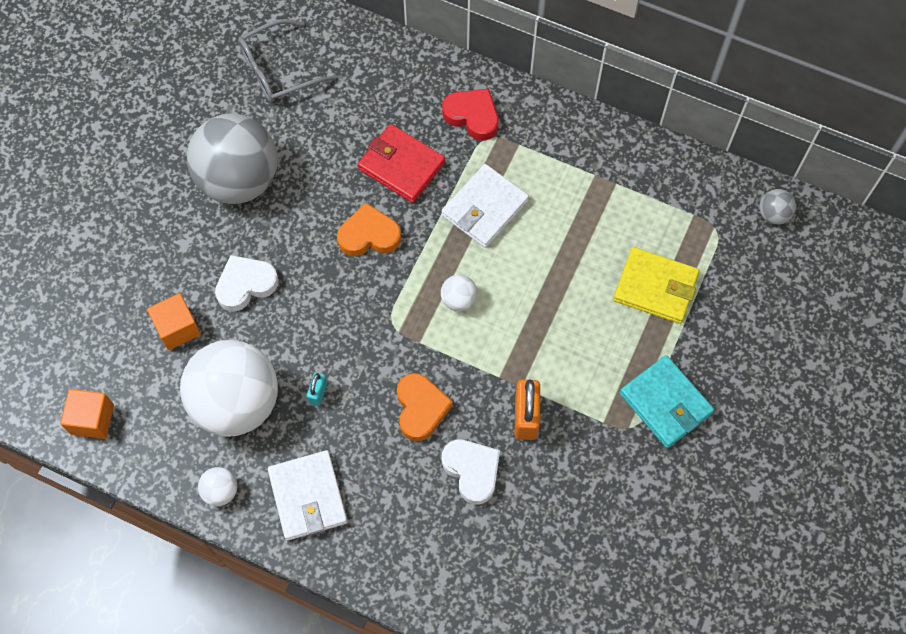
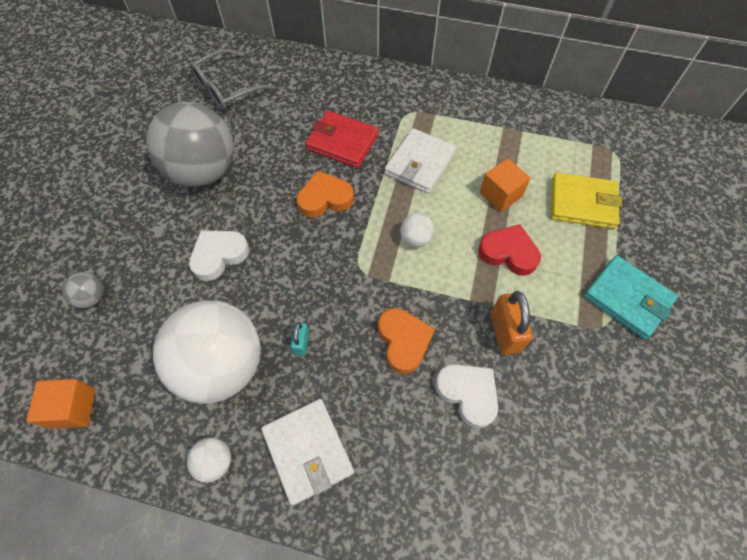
camera: 10 degrees left, 5 degrees down
(177, 328) = (157, 304): orange cube -> orange cube (500, 195)
(472, 116) = (392, 99): red heart -> red heart (508, 253)
(773, 214) = (655, 135): grey ball -> grey ball (92, 297)

